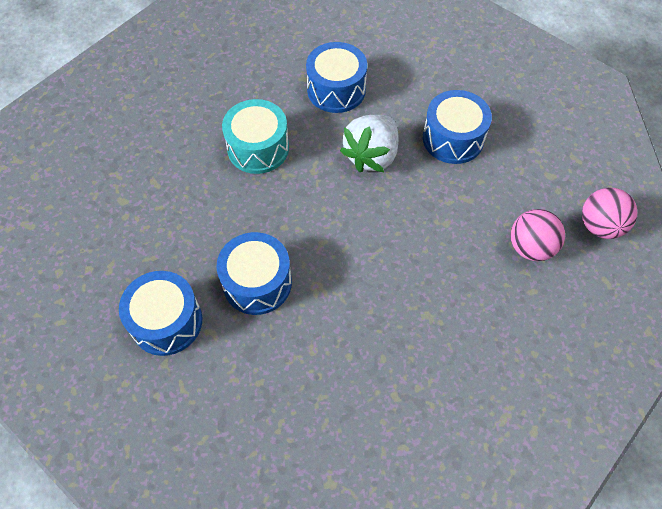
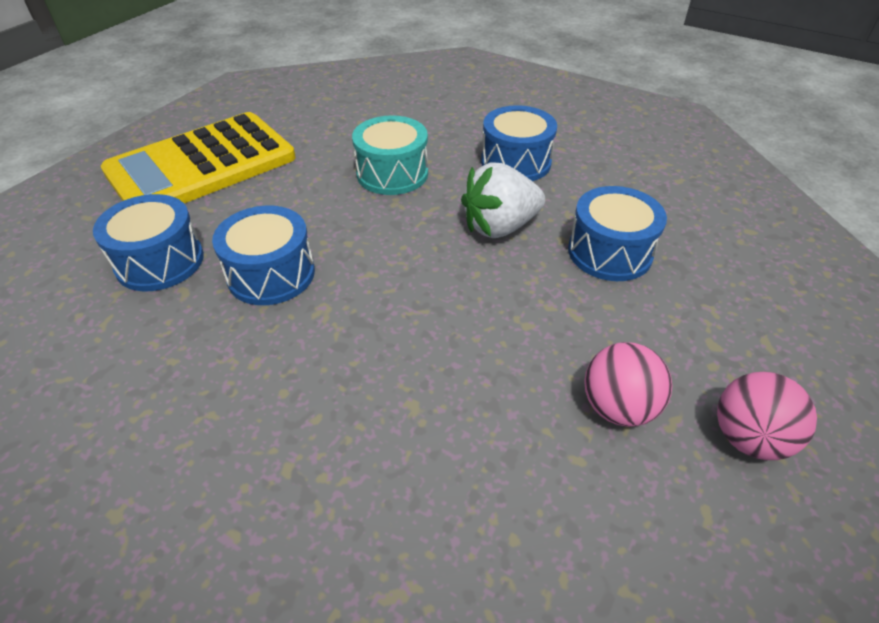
camera: 35 degrees right, 15 degrees down
(99, 222) = (202, 165): none -> yellow calculator

